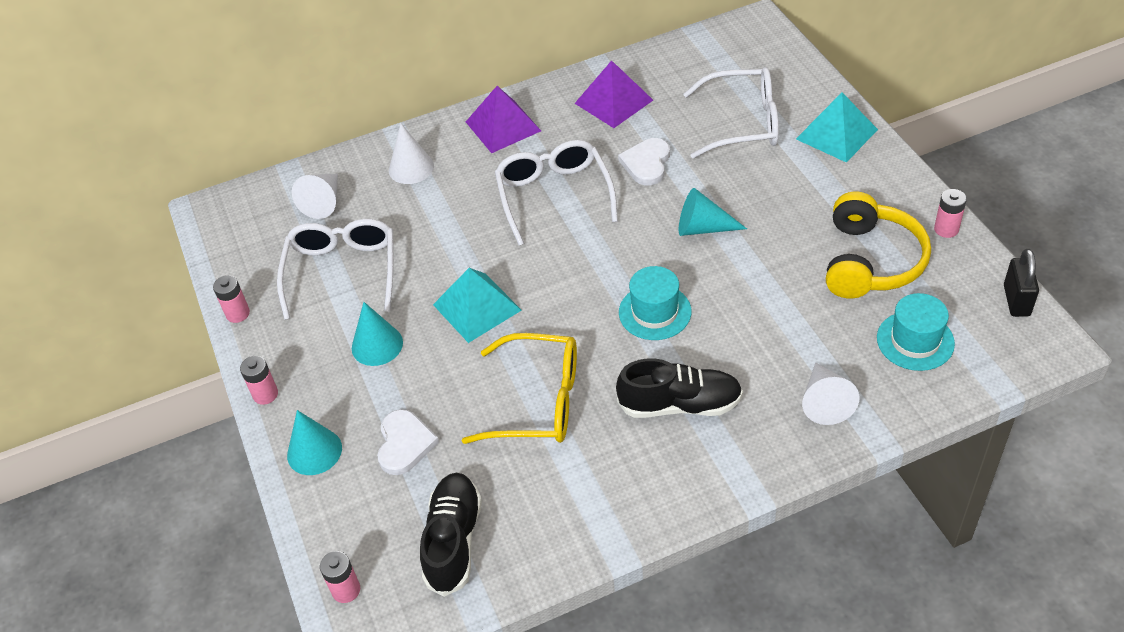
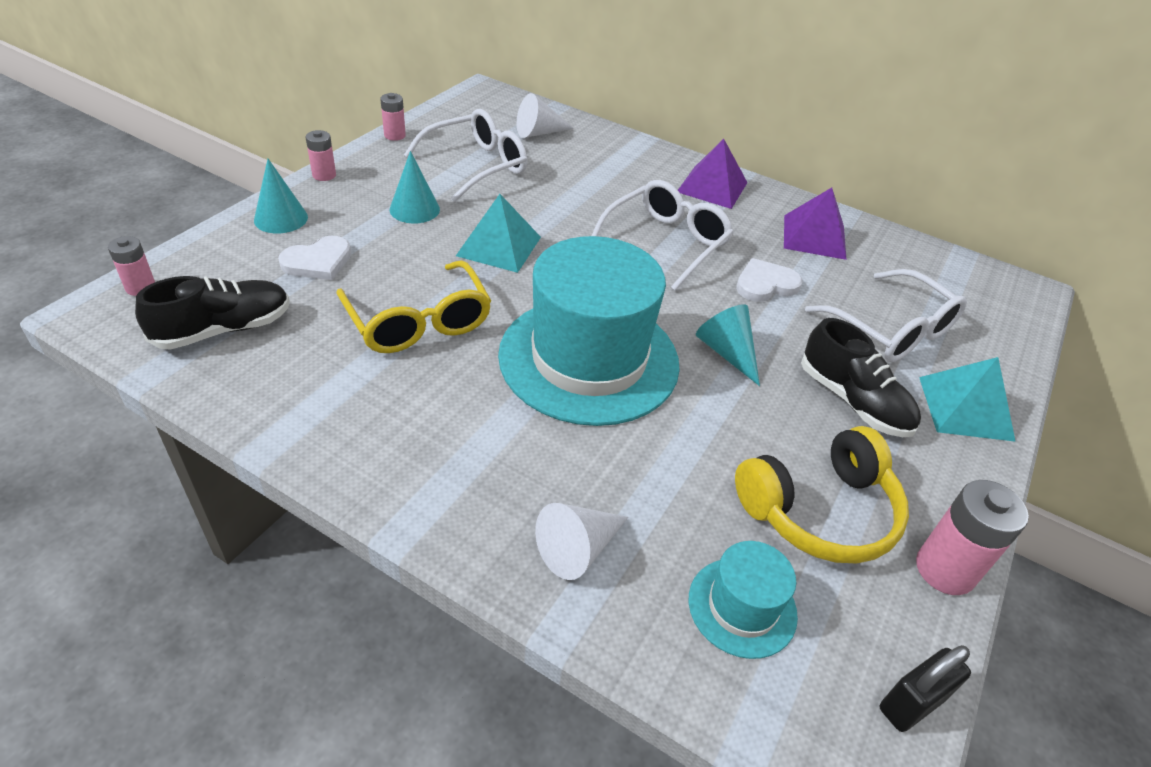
camera: 45 degrees right, 5 degrees down
(411, 168) = (616, 158): white cone -> none
(655, 312) = (589, 359): turquoise hat -> turquoise hat, size x2.16
(680, 405) = (484, 423): black shoe -> black shoe (853, 401)
(946, 229) = (945, 570): pink battery -> pink battery, size x1.67

